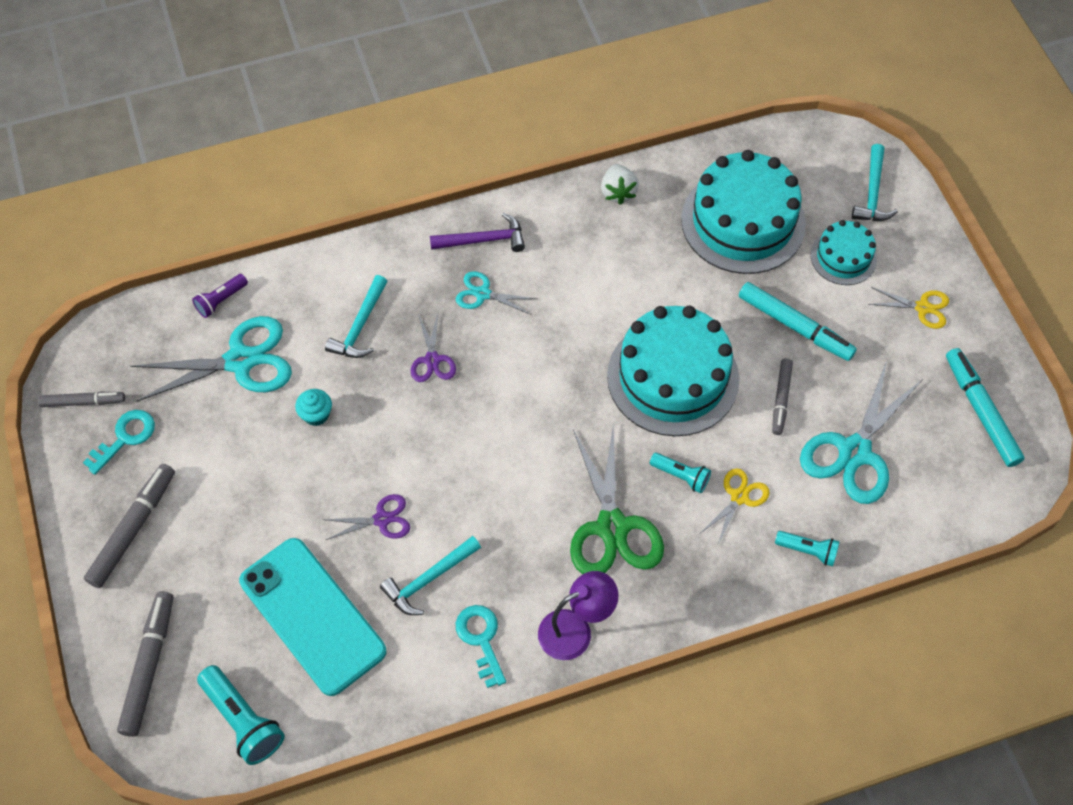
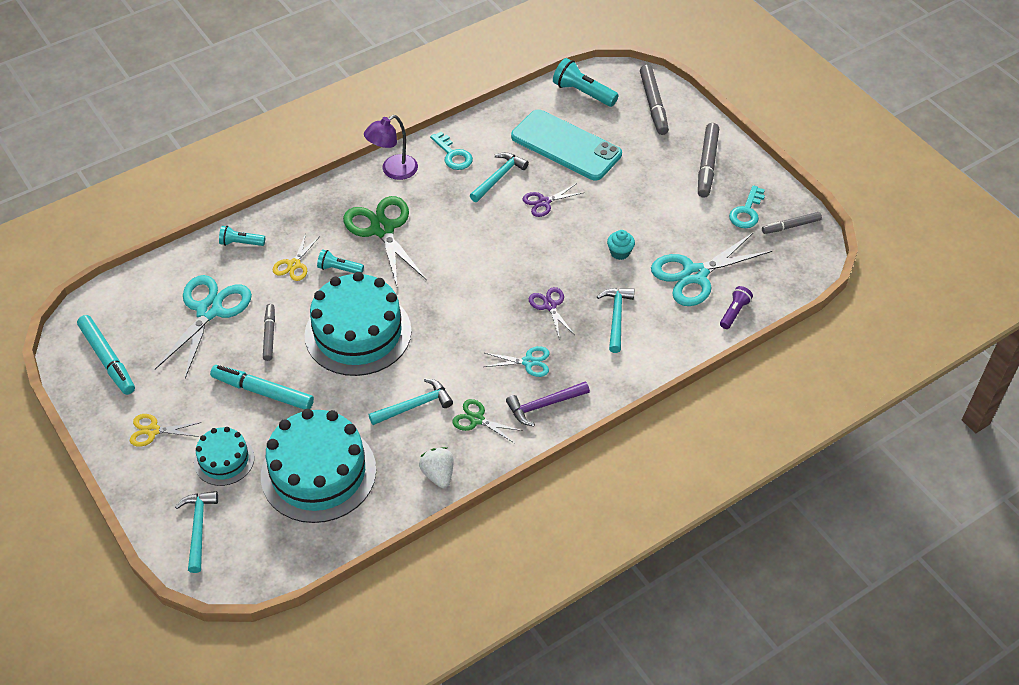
camera: 165 degrees right, 10 degrees down
(561, 241) = (477, 419): none -> green scissors
(625, 271) = (414, 405): none -> turquoise hammer

